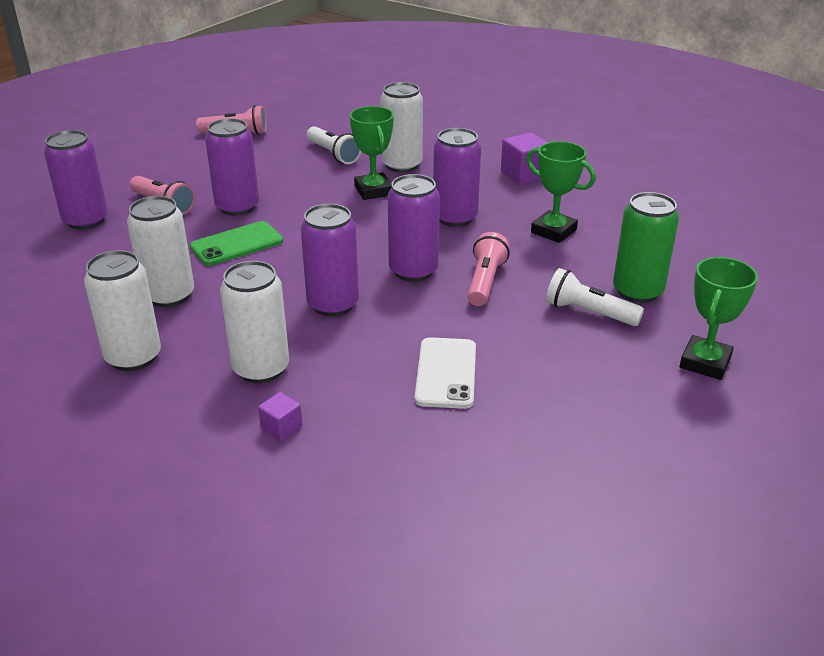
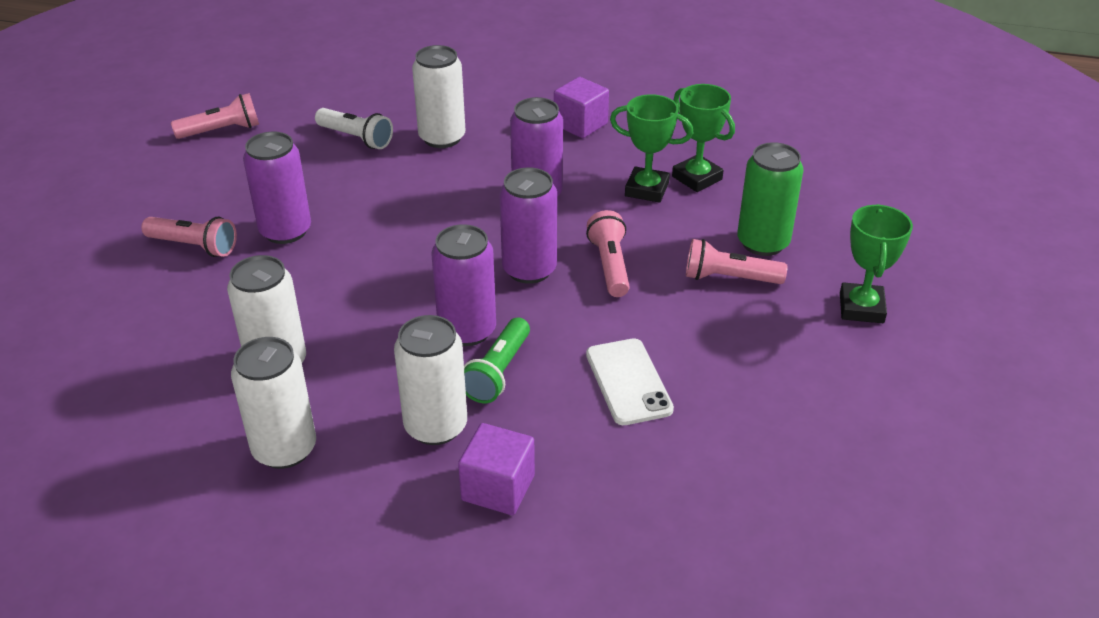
camera: 20 degrees left, 5 degrees up
(86, 220) = (110, 288): purple can -> none
(237, 244) = (315, 280): green phone -> none
(281, 427) = (498, 488): purple cube -> purple cube, size x1.76
(338, 341) = (498, 372): none -> green flashlight
(373, 191) = (429, 178): green trophy -> green trophy (697, 178)
(588, 312) = (729, 278): white flashlight -> pink flashlight

